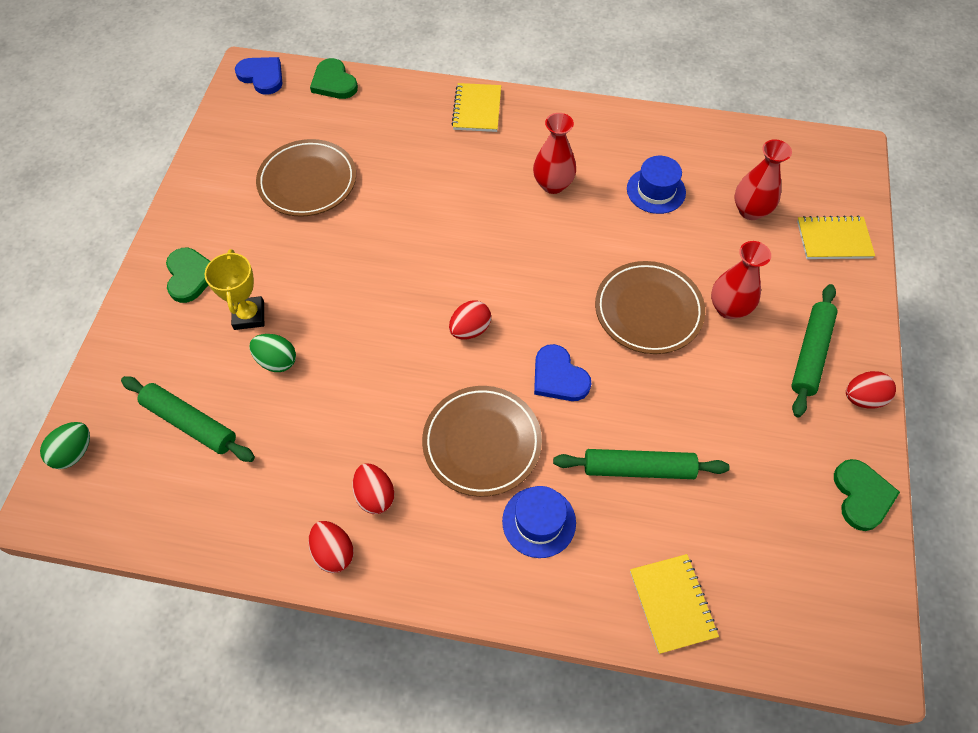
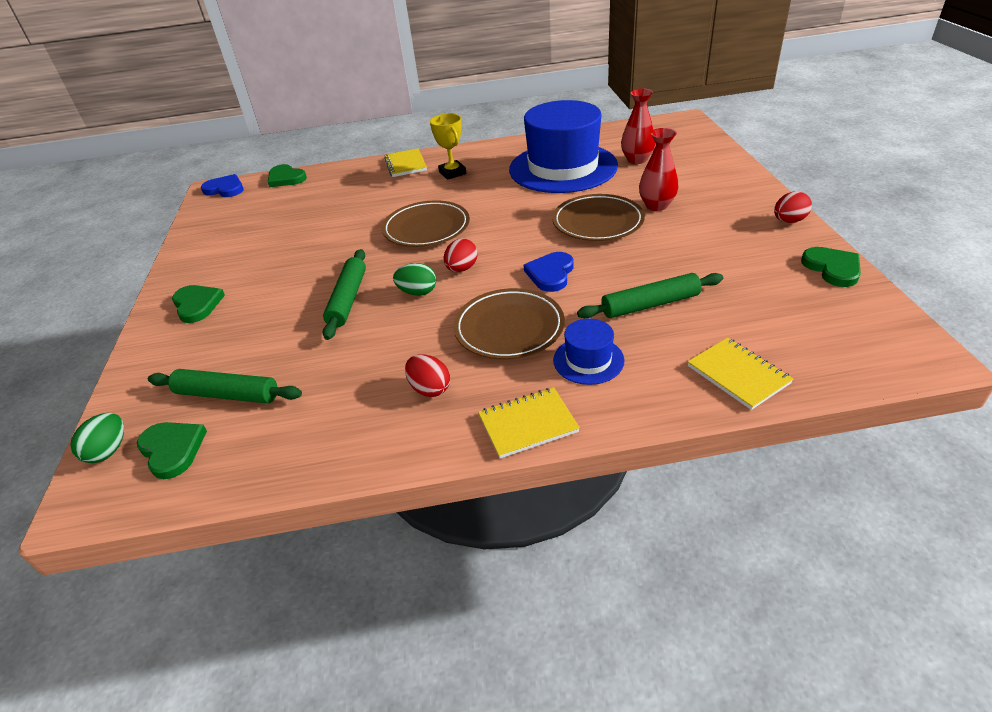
camera: 15 degrees left, 20 degrees down
(128, 475) = (172, 449): none -> green heart
(249, 315) = (261, 313): yellow trophy -> yellow trophy (452, 173)
(277, 361) = (298, 332): green egg -> green egg (418, 292)
(307, 181) = (285, 229): brown plate -> brown plate (426, 228)
(333, 552) = (408, 439): red egg -> none
(553, 184) = (484, 183): red vase -> none
(558, 377) = (550, 274): blue heart -> blue heart turned 75 degrees clockwise
(656, 191) = (563, 167): blue hat -> blue hat, size x2.32
(810, 354) = (733, 211): green rolling pin -> green rolling pin (348, 299)
(833, 239) = (704, 157): yellow notebook -> yellow notebook (527, 424)

